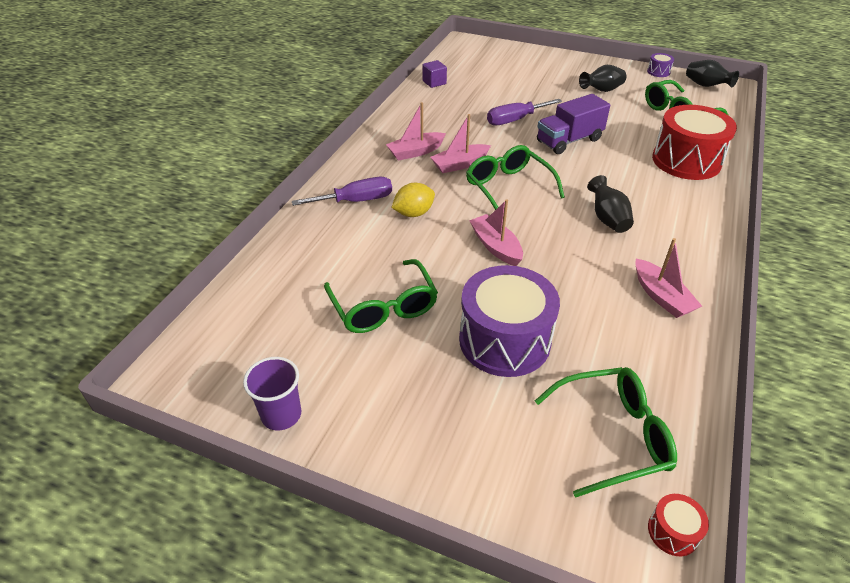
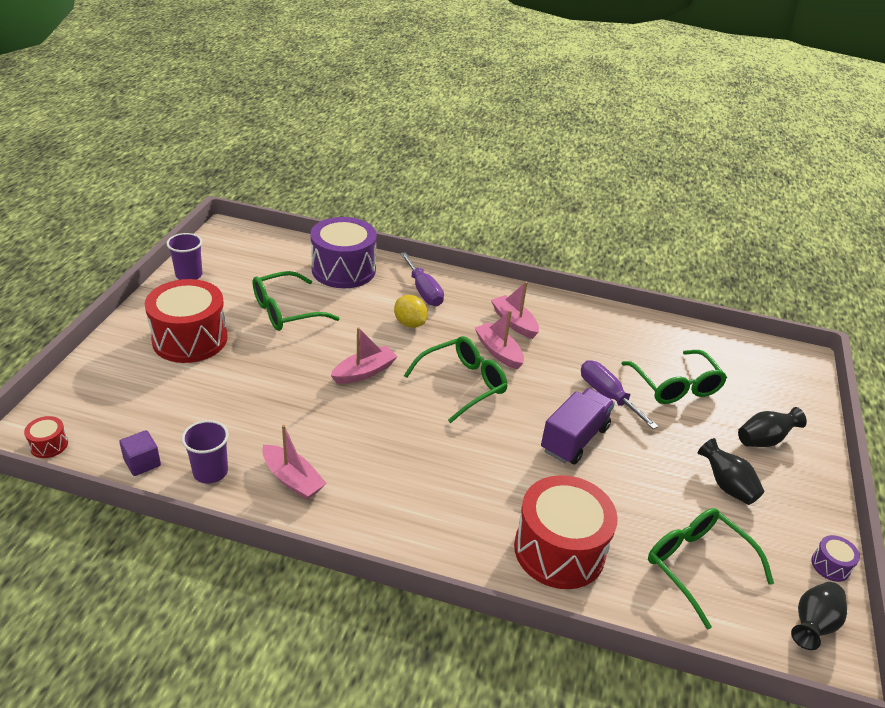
camera: 80 degrees right, 5 degrees down
(434, 82) = (671, 333): purple cube -> purple cube (142, 463)
(439, 398) = (190, 339): none -> red drum
(504, 340) = (243, 372): purple drum -> purple drum (343, 270)
(569, 141) = (574, 439): purple truck -> purple truck turned 75 degrees clockwise
(607, 219) = (417, 455): black vase -> black vase (764, 440)
(613, 435) = (137, 425): green glasses -> green glasses (675, 386)
(661, 296) = (292, 479): pink boat -> pink boat turned 105 degrees counterclockwise
(670, 358) = (210, 472): none -> purple cup

